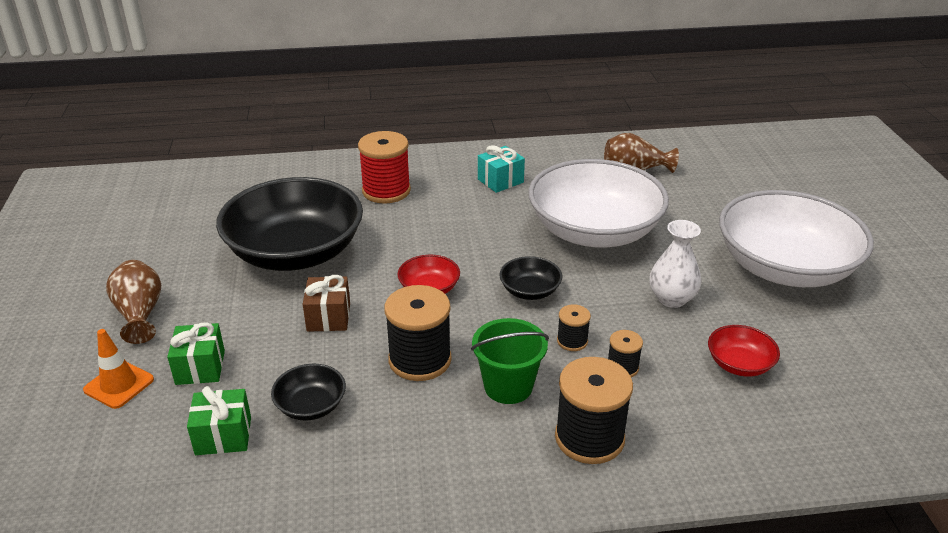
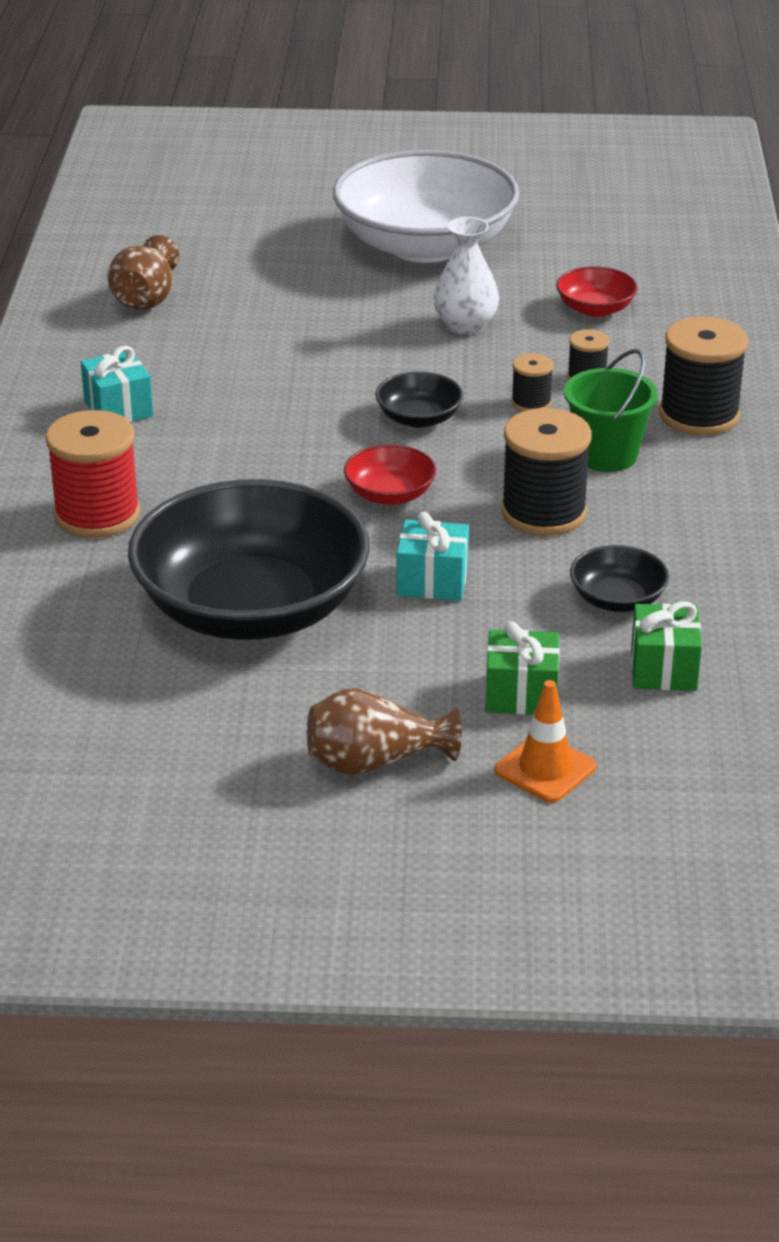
camera: 80 degrees left, 0 degrees up
(328, 317) = (432, 581): brown gift -> turquoise gift
(594, 231) = (295, 353): white bowl -> none

